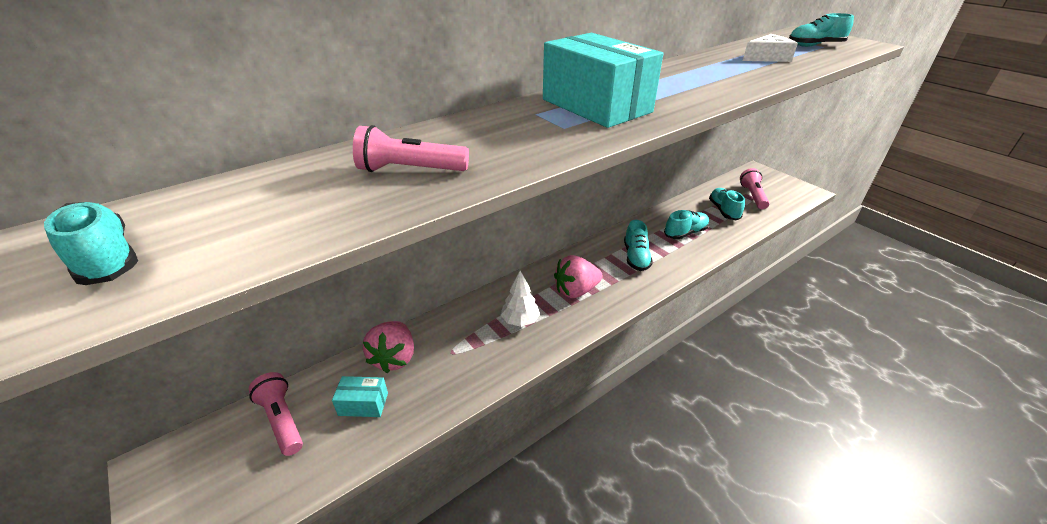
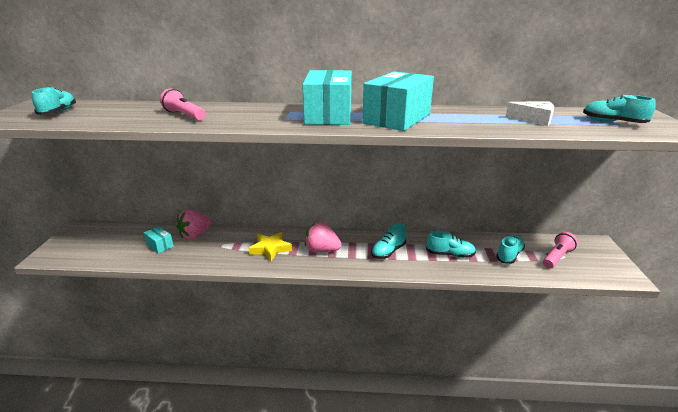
camera: 40 degrees right, 10 degrees down
(282, 420) = (129, 235): pink flashlight -> none
(520, 320) = (270, 249): white tree -> yellow star
(671, 89) = (397, 118): none -> turquoise box

